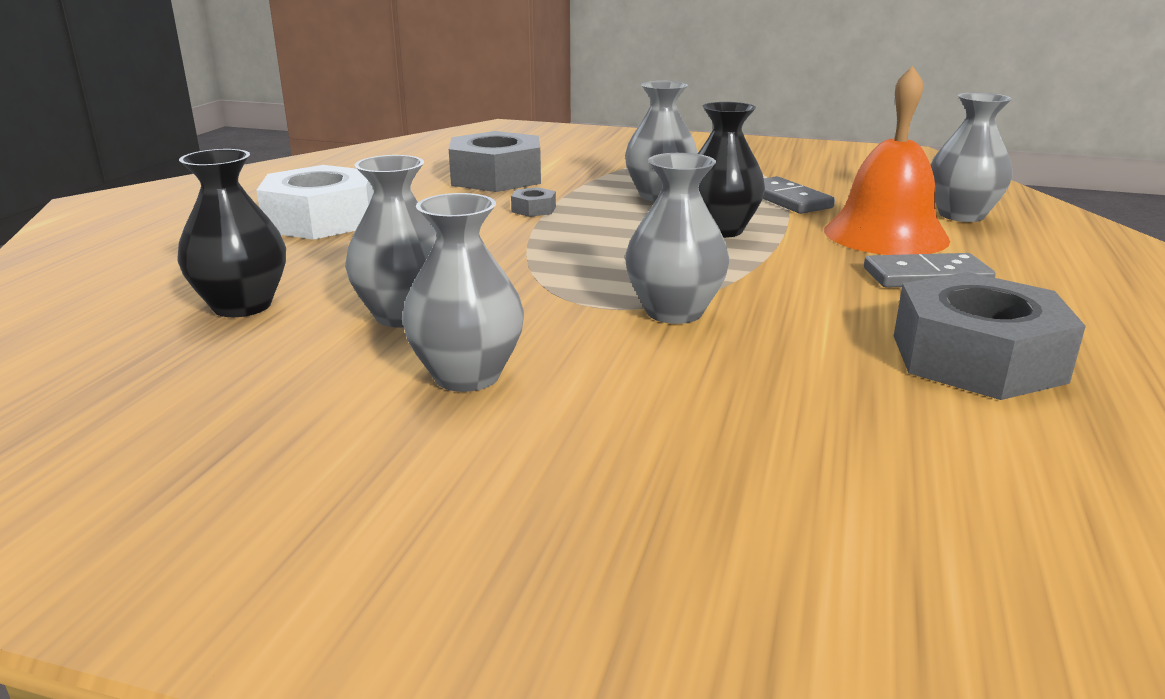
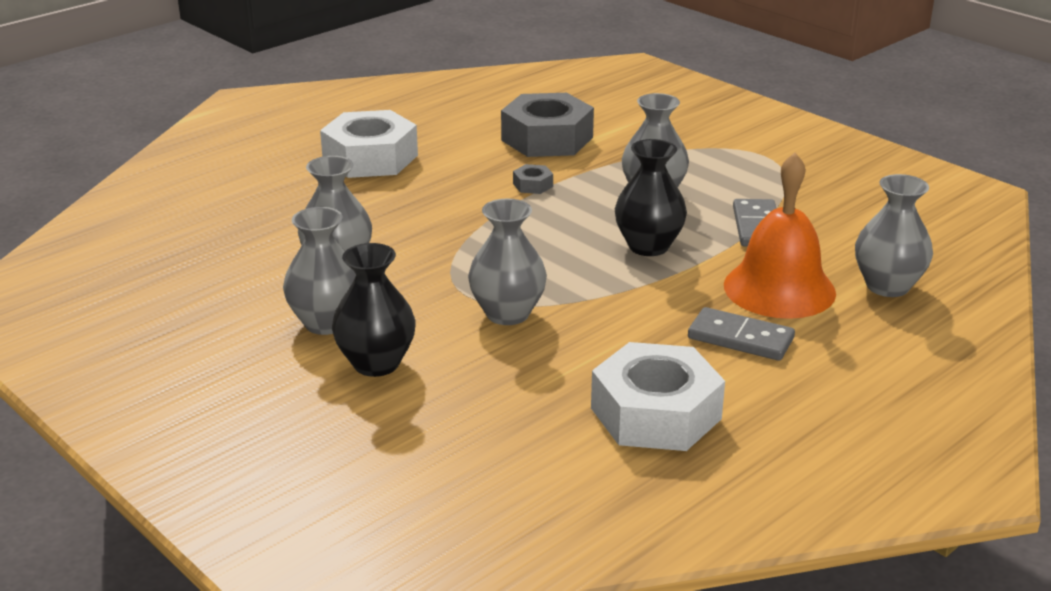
camera: 30 degrees right, 5 degrees up
(242, 306) = (254, 229): black vase -> black vase (376, 363)
(976, 358) = (655, 413): grey nut -> white nut

